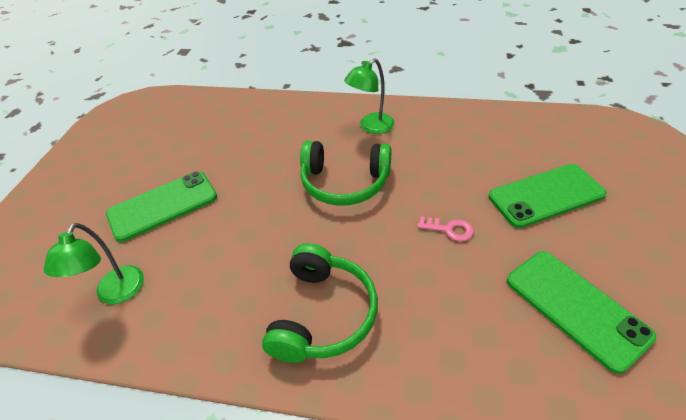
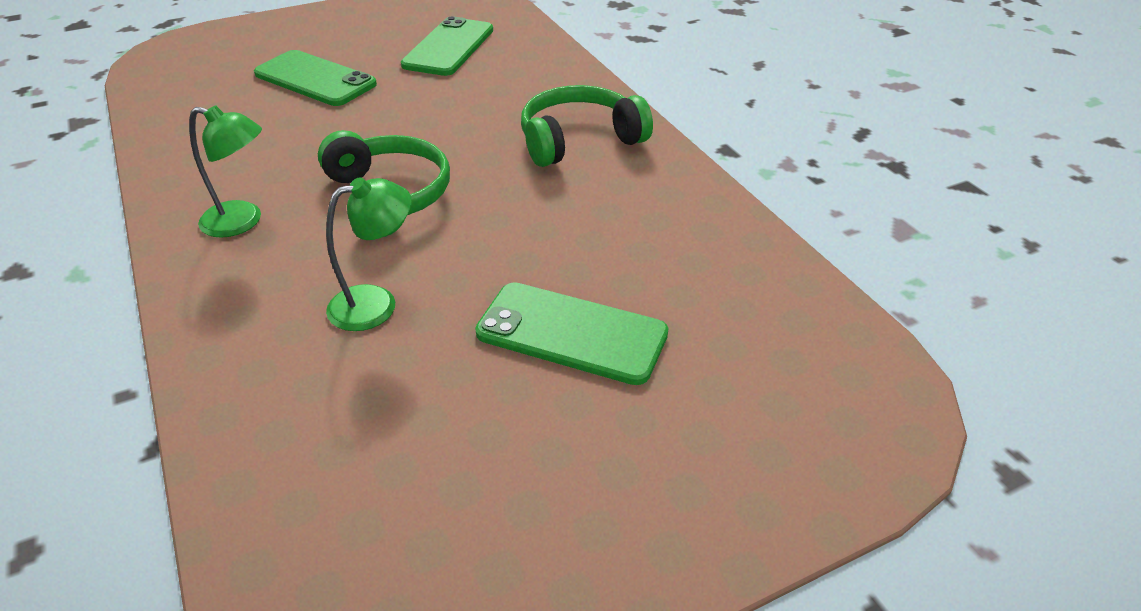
camera: 130 degrees left, 5 degrees down
(116, 294) = (719, 276): green lamp -> green lamp (376, 303)
(449, 229) = (409, 112): pink key -> none

